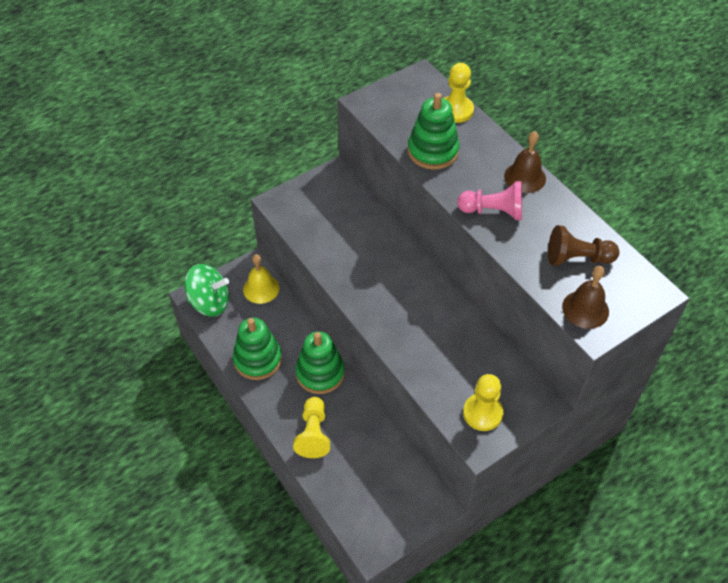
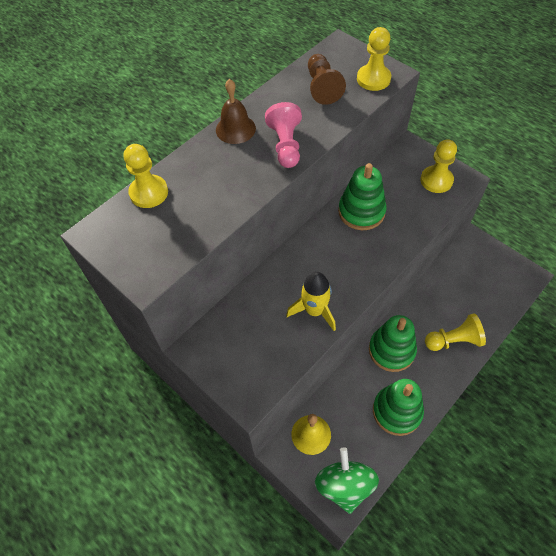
camera: 100 degrees left, 5 degrees up
(344, 261) = (314, 311): none -> yellow rocket
(433, 151) = (215, 202): green stacking toy -> green stacking toy (361, 212)
(585, 309) = (373, 79): brown bell -> yellow pawn

